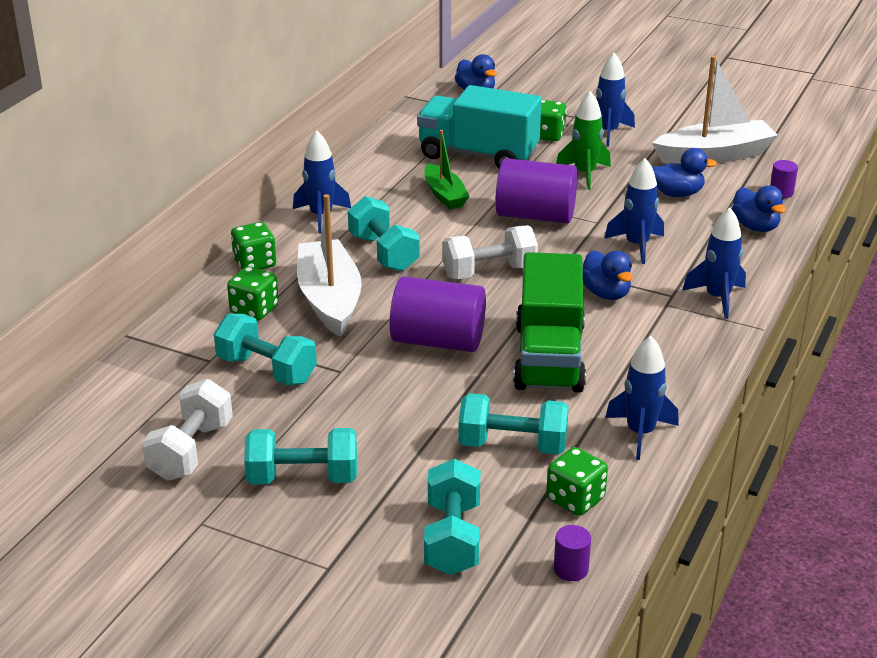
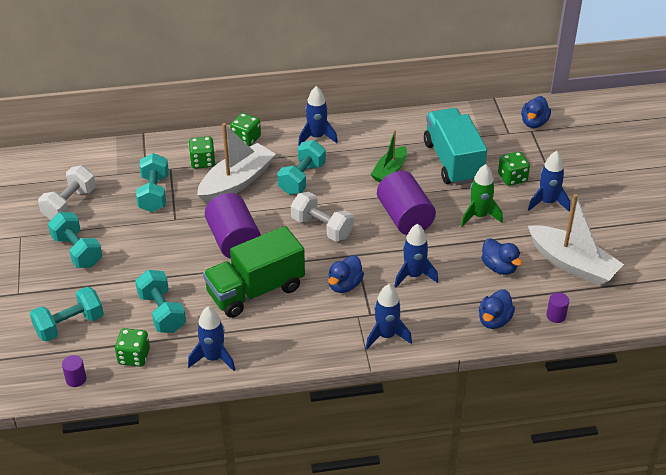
camera: 55 degrees right, 10 degrees up
(191, 451) = (69, 204): white dumbbell -> white dumbbell turned 45 degrees counterclockwise

